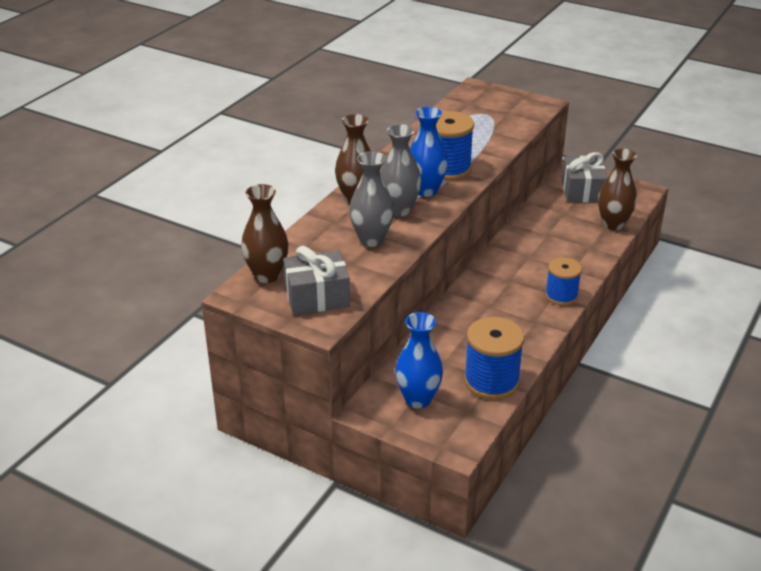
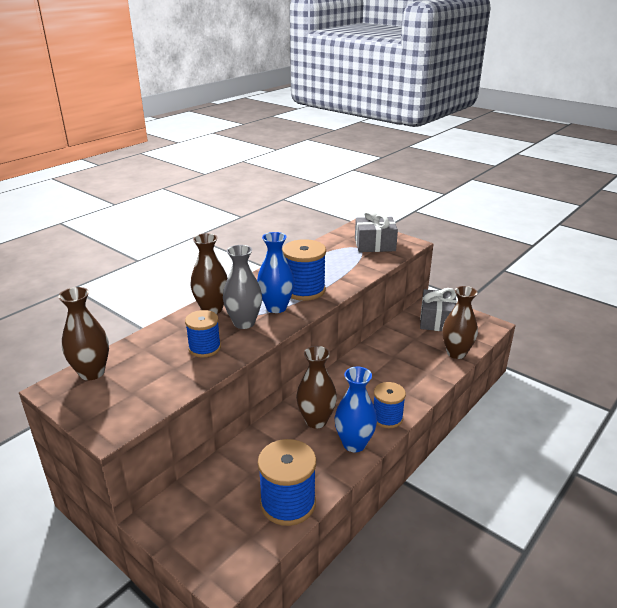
camera: 10 degrees right, 5 degrees down
(317, 297) = (123, 400): grey gift -> grey gift (375, 245)
(371, 239) = (204, 348): grey vase -> blue spool
(418, 399) = (208, 514): blue vase -> blue vase (354, 444)
(489, 306) = (316, 420): none -> brown vase

